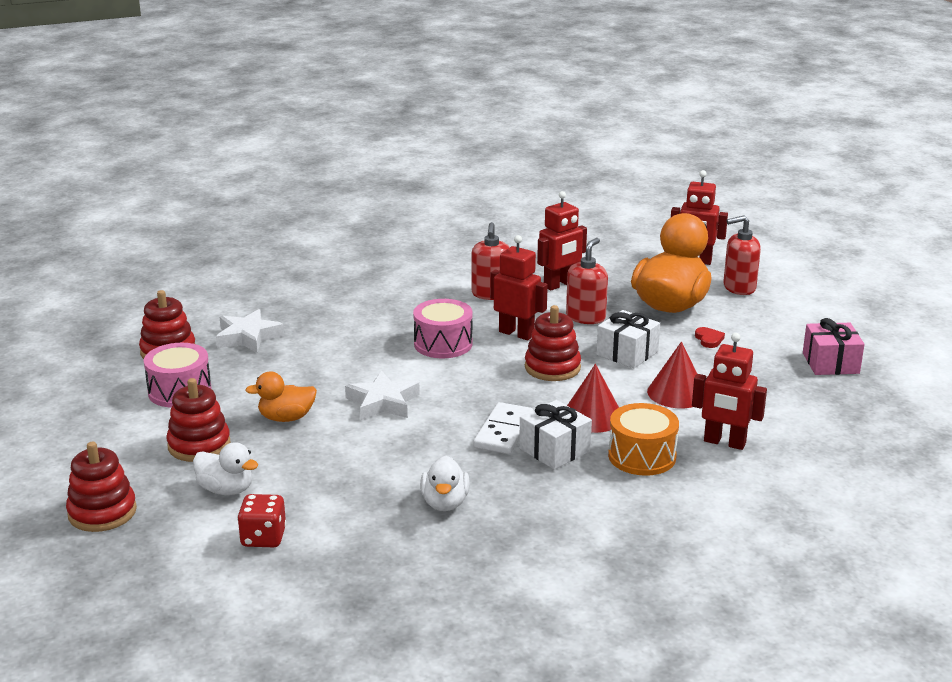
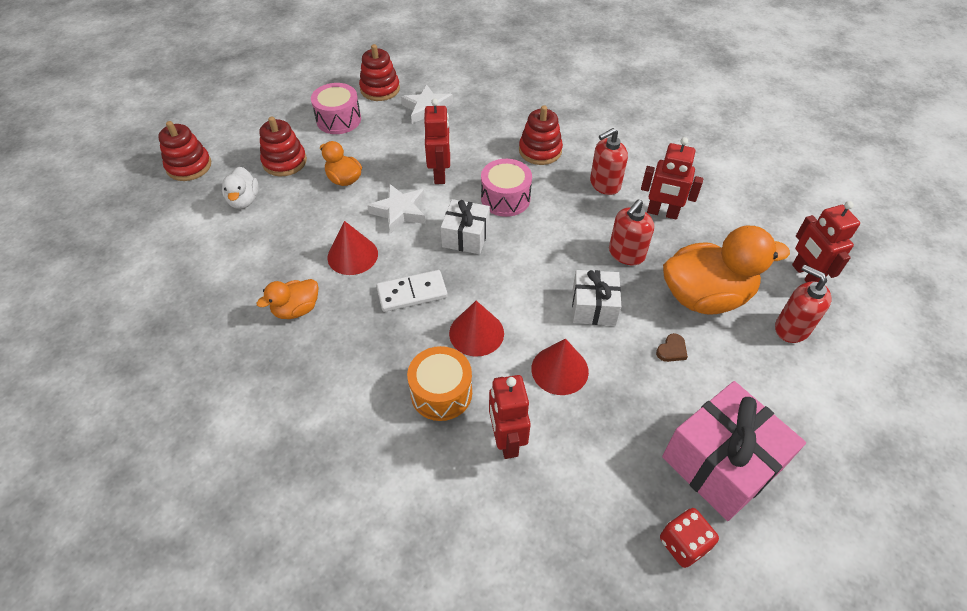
camera: 55 degrees right, 25 degrees up
(263, 538) = (202, 245): red dice -> red dice (683, 544)
(409, 448) = (352, 255): none -> red cone
(445, 503) = (296, 309): white duck -> orange duck
(516, 333) = (559, 228): red robot -> red robot (440, 174)
(552, 367) = (528, 273): red stacking toy -> red stacking toy (540, 151)
(554, 450) = (409, 334): white gift -> white gift (466, 236)
(585, 317) = (626, 254): red soap dispenser -> red soap dispenser turned 135 degrees clockwise
(709, 339) = (672, 350): red heart -> brown heart
(830, 363) = (721, 463): pink gift -> pink gift, size x1.69

